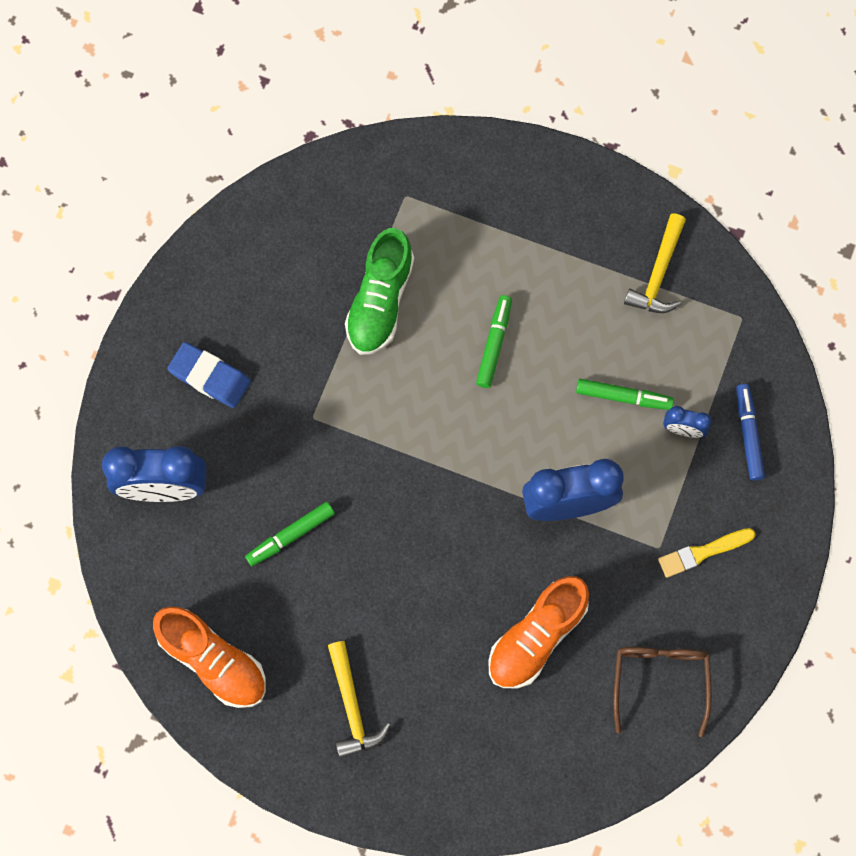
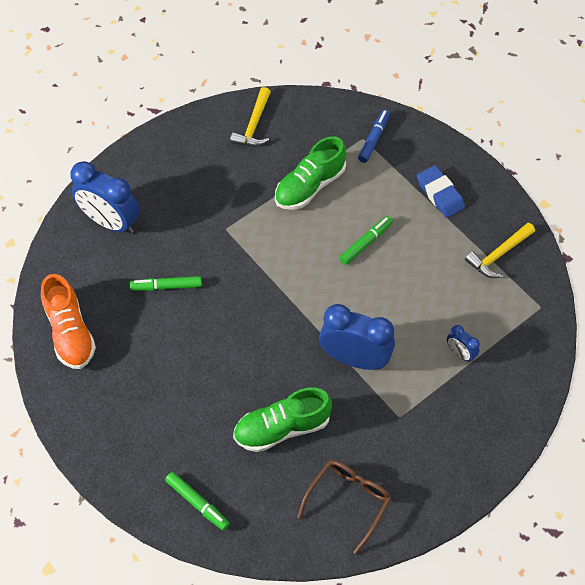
camera: 30 degrees right, 15 degrees down
(210, 377) = (180, 177): blue eraser -> blue eraser (440, 194)
(352, 706) = (135, 405): yellow hammer -> yellow hammer (254, 125)
(536, 637) = (282, 428): orange shoe -> green shoe
(623, 397) = (431, 314): green marker -> green marker (197, 503)
(702, 552) = (428, 435): yellow brush -> none
(748, 434) = (504, 378): blue marker -> blue marker (374, 139)

